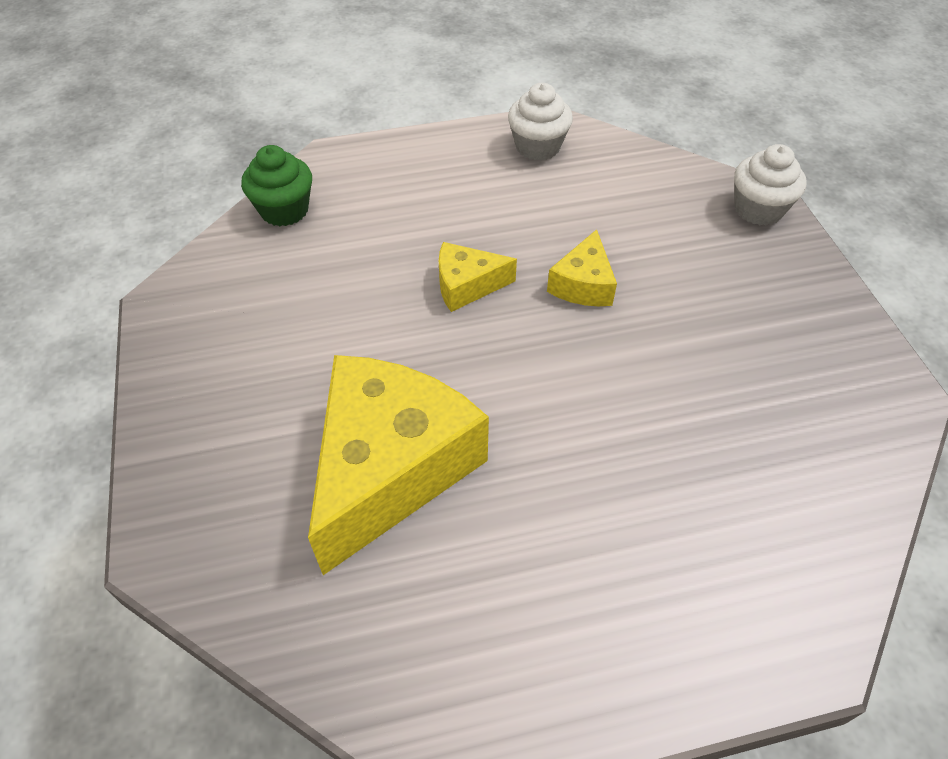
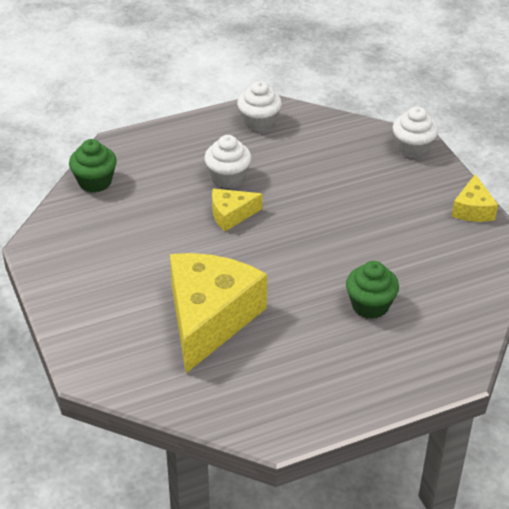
camera: 10 degrees left, 10 degrees down
(475, 225) = (228, 177): none -> white cupcake
(583, 284) = (306, 206): yellow cheese -> yellow cheese (472, 209)
(662, 480) = (370, 305): none -> green cupcake

